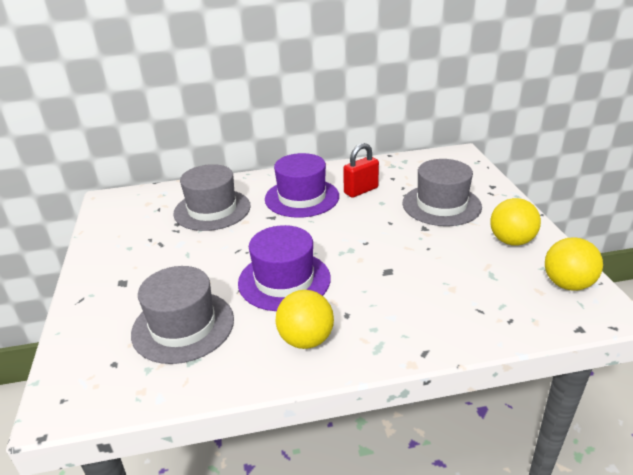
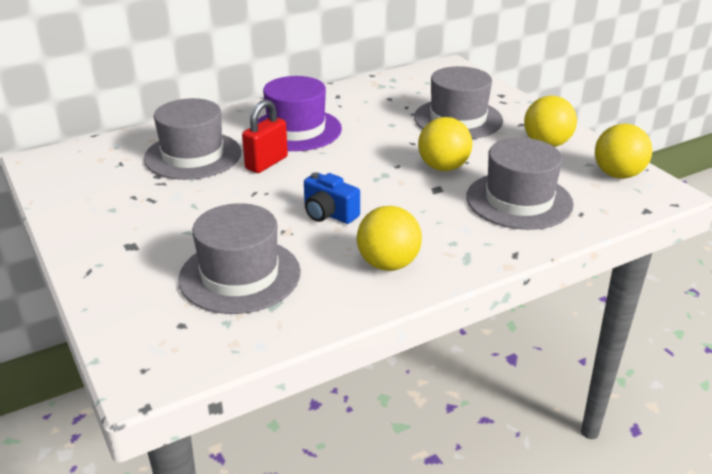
camera: 20 degrees left, 0 degrees up
(284, 280) = (329, 214): purple hat -> blue camera
(361, 190) = (361, 115): red padlock -> red padlock (266, 163)
(404, 251) = (443, 167): none -> yellow ball
(456, 296) = (519, 200): none -> grey hat

